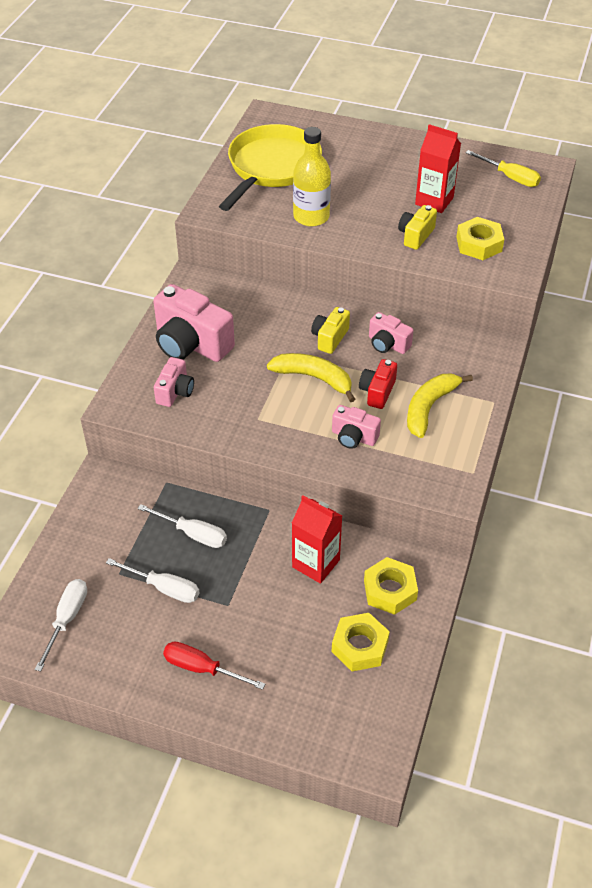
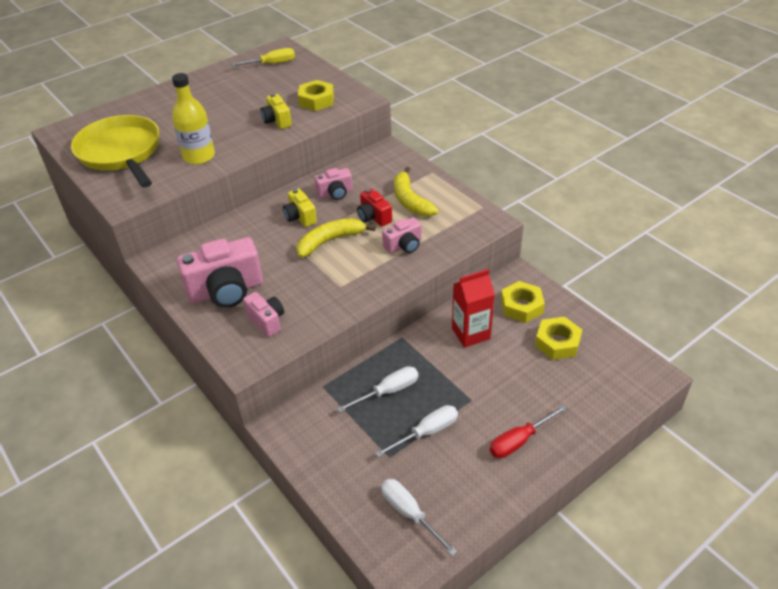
camera: 55 degrees left, 5 degrees down
(434, 201) = (254, 100): red carton -> none

